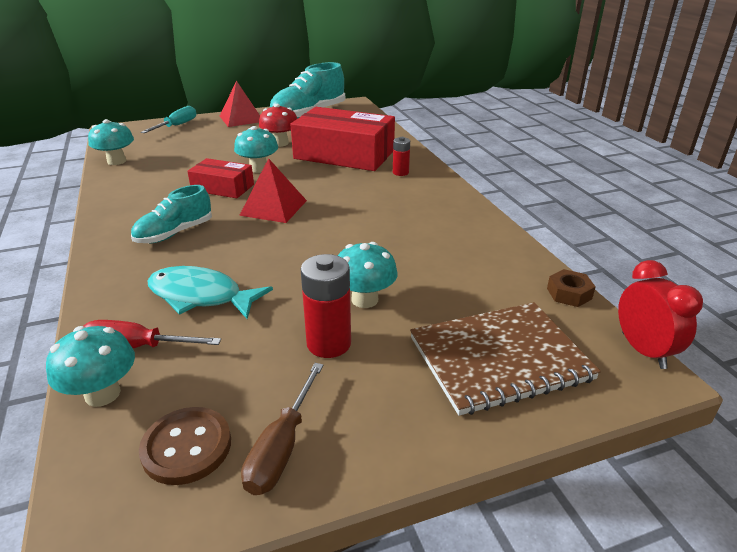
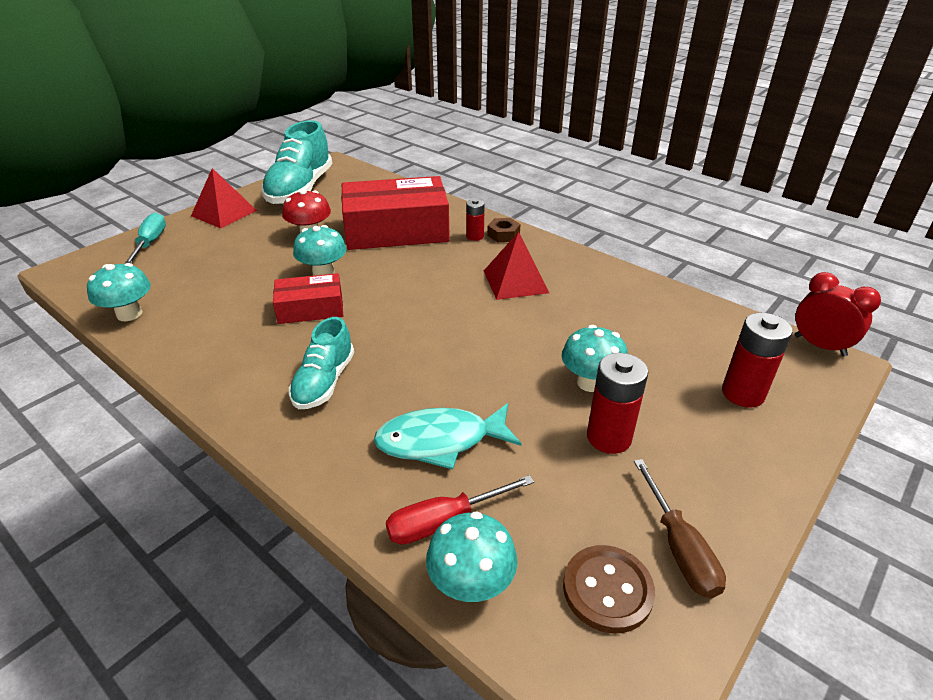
camera: 30 degrees left, 5 degrees up
(273, 207) = (395, 315): red pyramid -> red pyramid (515, 281)
(499, 359) = (742, 393): brown notebook -> red battery
(569, 293) = (729, 315): brown nut -> brown nut (503, 235)

